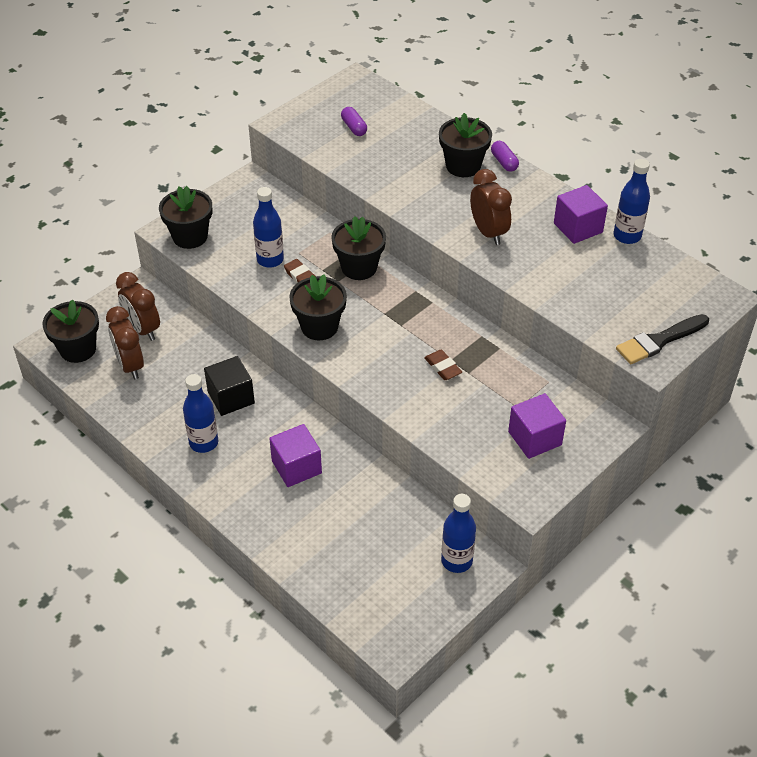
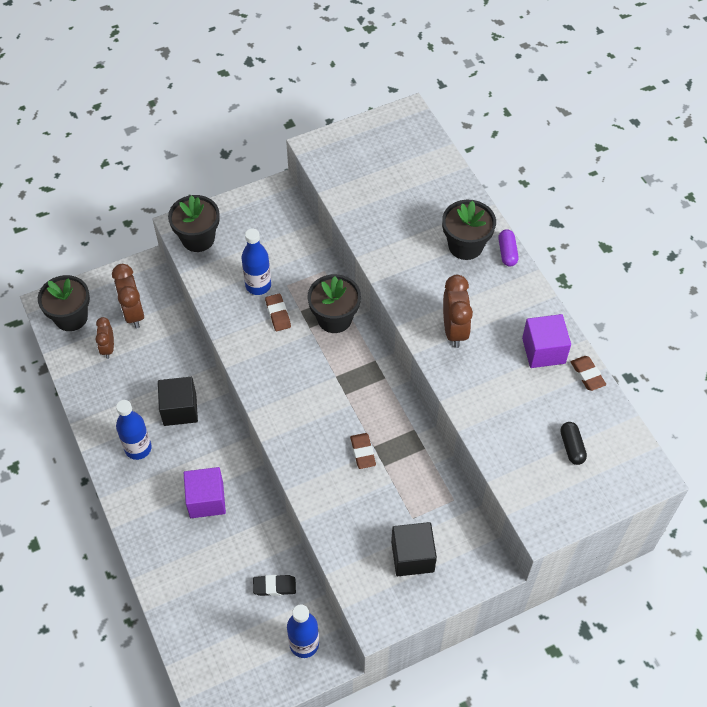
camera: 20 degrees right, 10 degrees up
(130, 365) = (108, 348): brown clock -> brown clock, size x0.63
(319, 327) = (271, 372): black flower pot -> none
(354, 127) = (382, 171): purple capsule -> none
(402, 521) = (274, 586): none -> black eraser
(534, 438) = (412, 556): purple cube -> black cube
(627, 236) = (587, 375): blue bottle -> brown eraser
(644, 294) = (572, 447): none -> black capsule
(659, 341) = (560, 505): black brush -> none

